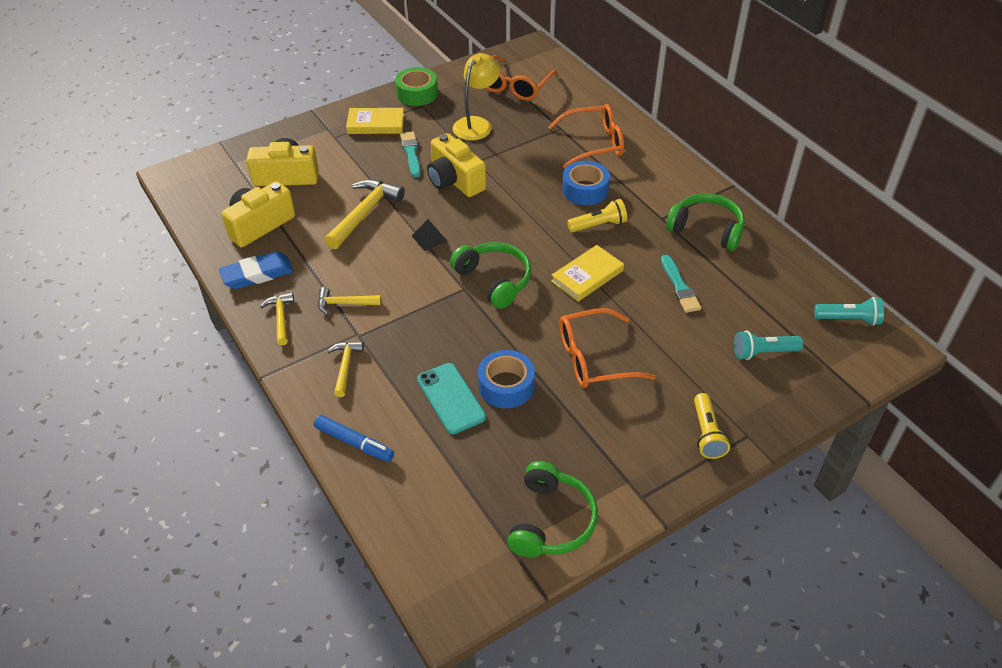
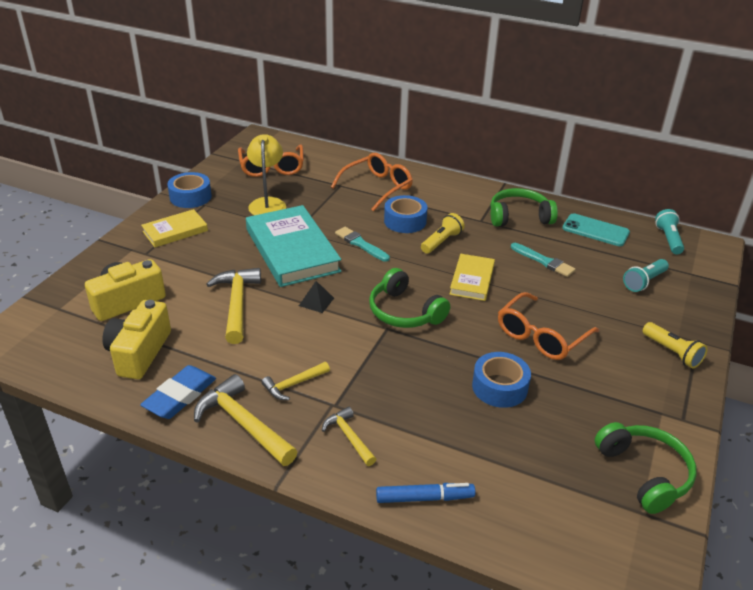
camera: 35 degrees left, 10 degrees down
(281, 318) = (243, 424): yellow hammer -> yellow hammer, size x1.73
(411, 153) = (232, 243): turquoise brush -> turquoise brush (360, 244)
(417, 93) = (190, 197): green tape -> blue tape
(451, 398) = (467, 418): turquoise phone -> turquoise phone (595, 230)
(454, 180) = (292, 250): yellow camera -> turquoise book
(494, 280) = (404, 312): green headphones -> green headphones turned 150 degrees counterclockwise
(849, 319) = (668, 239): turquoise flashlight -> turquoise flashlight turned 60 degrees counterclockwise

